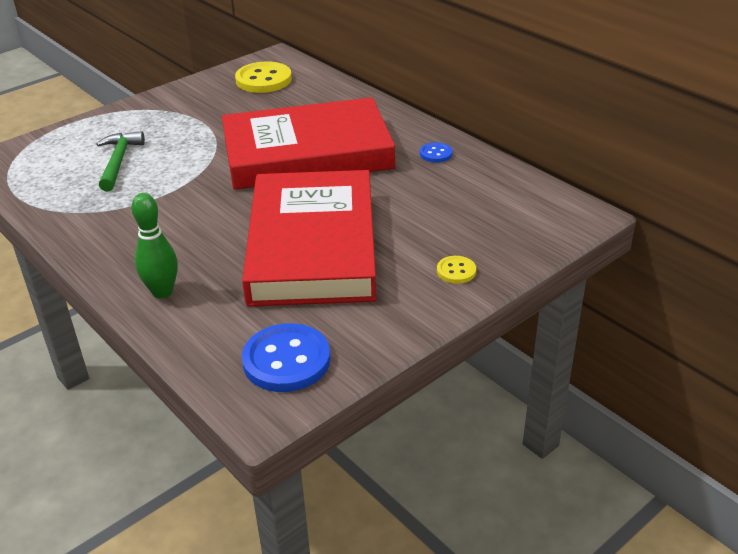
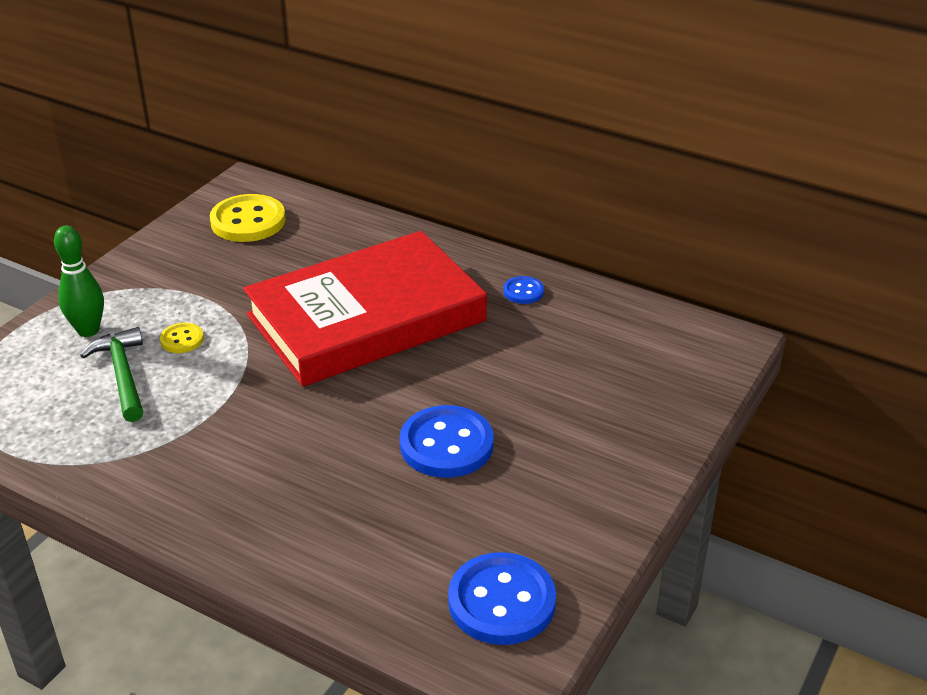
camera: 20 degrees left, 0 degrees up
(162, 292) = (296, 547): green bowling pin -> green bowling pin (88, 330)
(313, 246) = (446, 444): red book -> blue button
(456, 271) = (630, 442): yellow button -> yellow button (182, 339)

